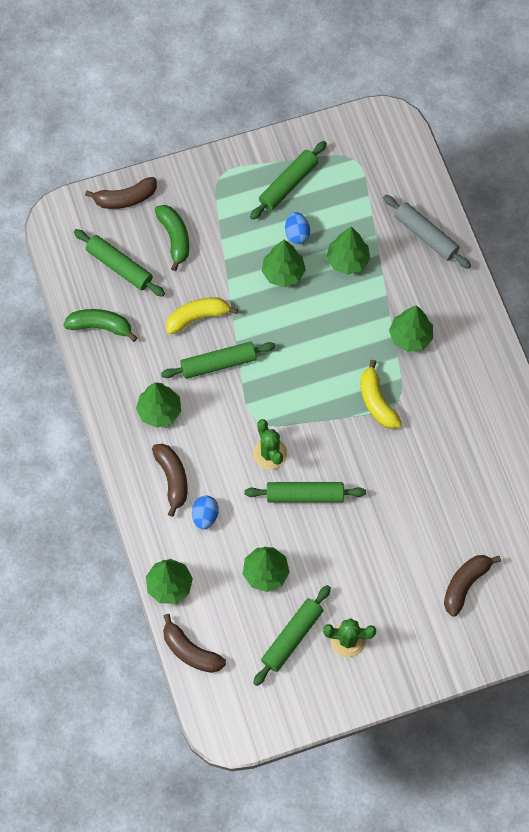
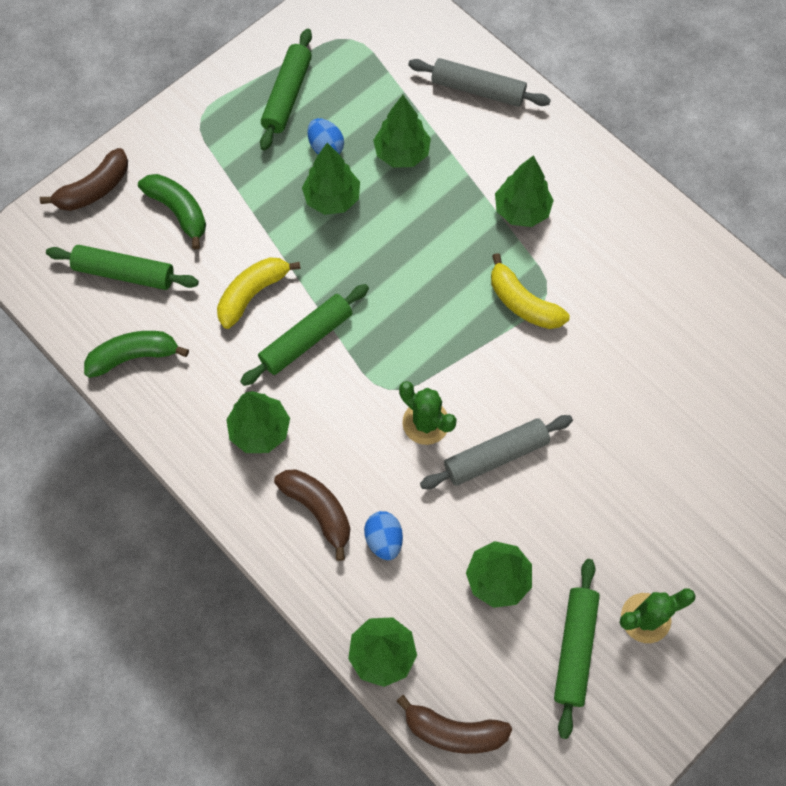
camera: 25 degrees left, 0 degrees up
(305, 495) = (495, 456): green rolling pin -> grey rolling pin
(465, 584) = (748, 478): brown banana -> none

